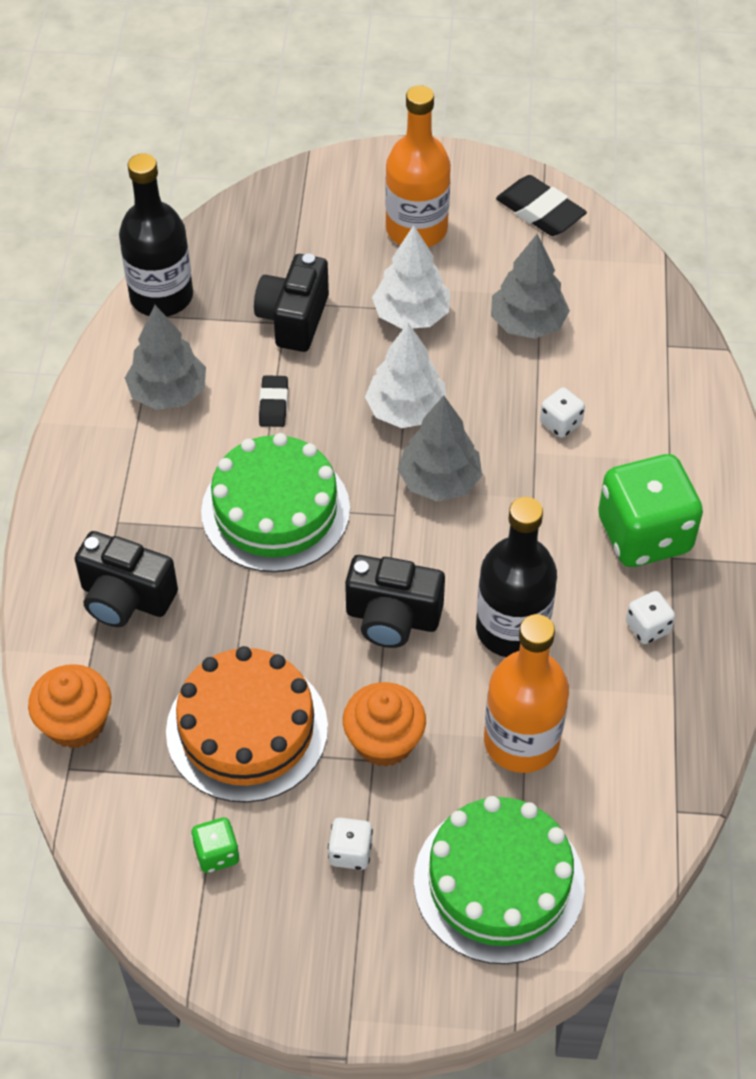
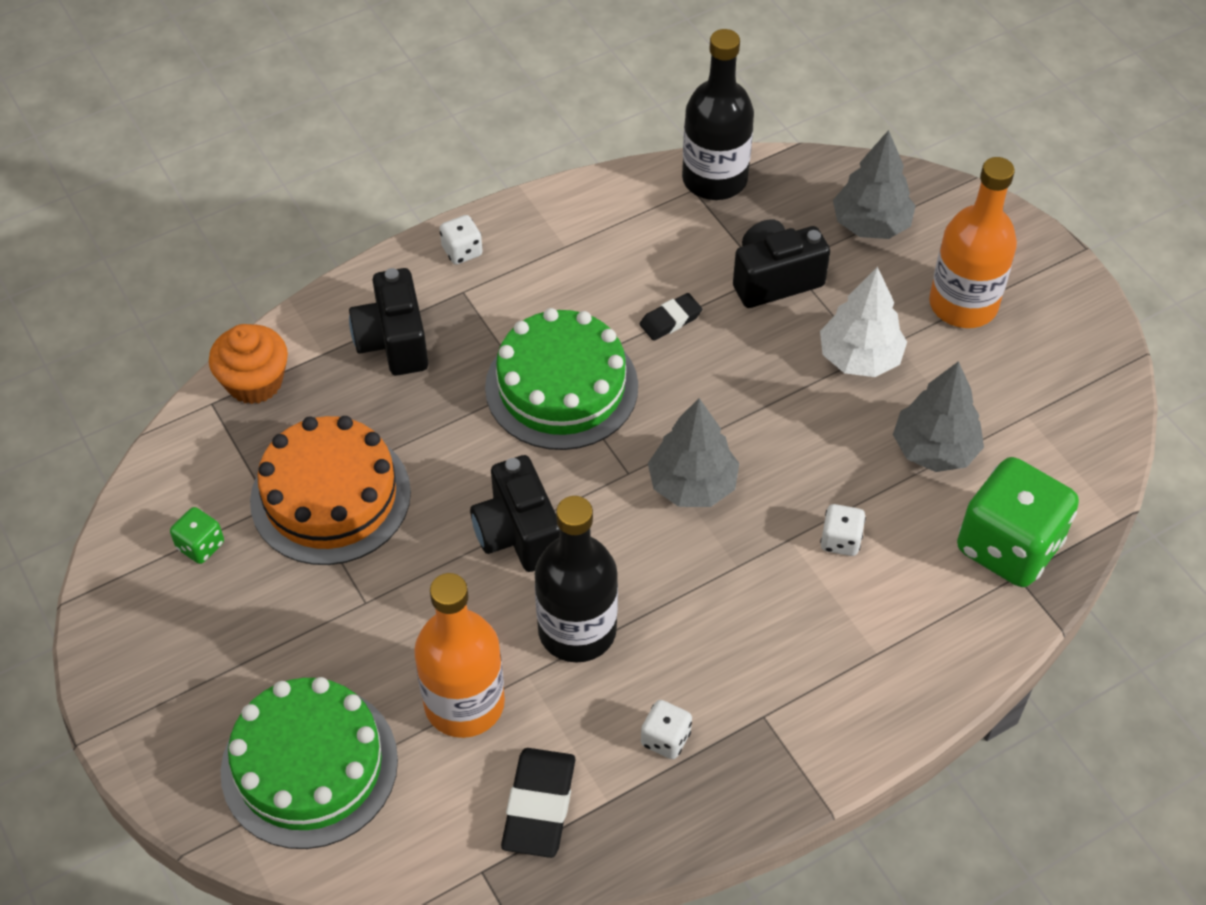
camera: 55 degrees right, 0 degrees up
(168, 393) = (619, 244): grey tree -> grey tree (871, 224)
(350, 852) = (264, 638): white dice -> white dice (462, 251)
(384, 741) = (389, 599): orange cupcake -> none
(406, 410) = (748, 416): white tree -> none
(540, 211) = (1082, 383): black eraser -> black eraser (539, 806)
(644, 535) = (769, 679): green dice -> green dice (1008, 546)

